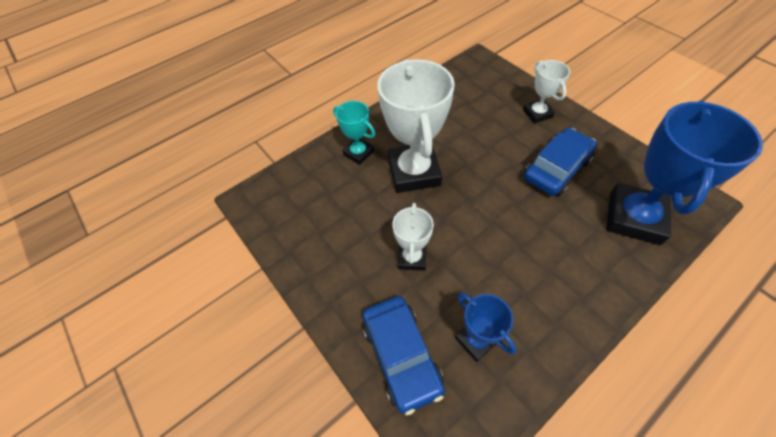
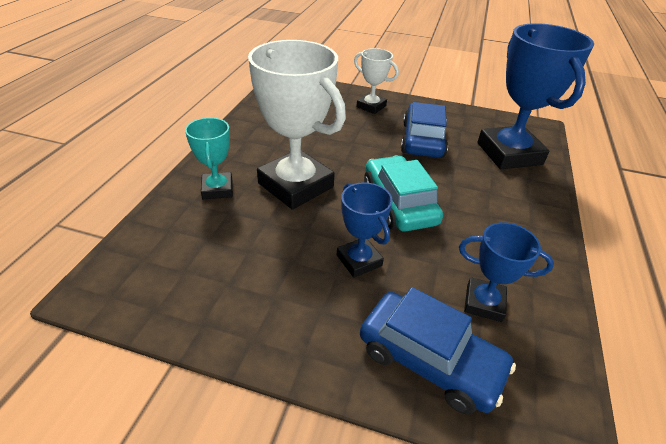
camera: 40 degrees left, 15 degrees down
(358, 153) = (217, 189): turquoise trophy -> turquoise trophy turned 75 degrees clockwise
(412, 257) = (359, 260): white trophy -> blue trophy
(481, 223) = (399, 203): none -> turquoise car

